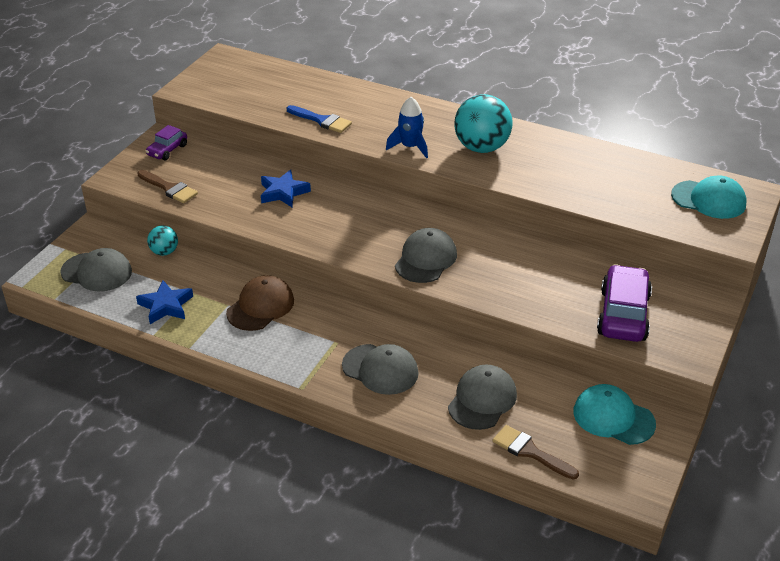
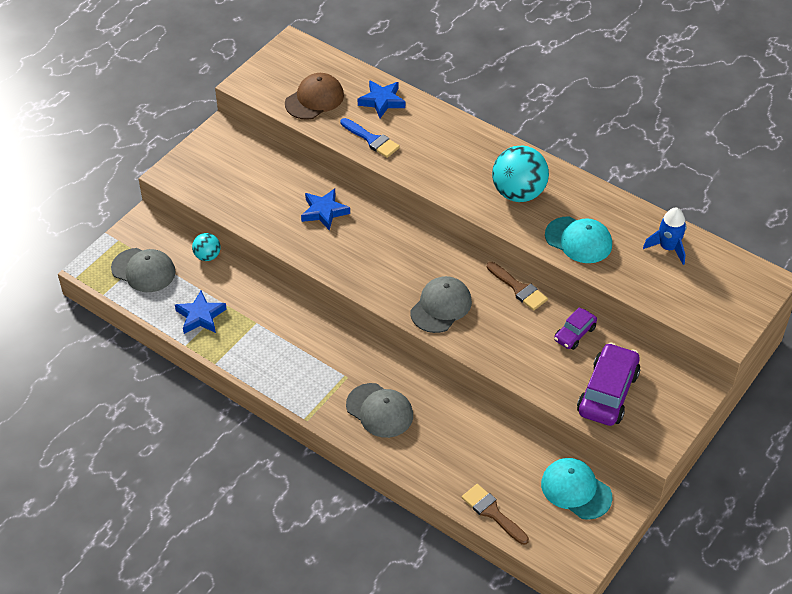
camera: 10 degrees right, 10 degrees up
(167, 150) = (223, 146): purple car -> purple car (574, 334)
(169, 188) = (219, 193): brown brush -> brown brush (518, 288)
(260, 306) = (285, 329): brown cap -> brown cap (314, 99)
(324, 90) = (382, 101): none -> blue star
(410, 147) = (449, 183): blue rocket -> blue rocket (668, 248)
(482, 400) = (463, 455): grey cap -> none
(708, 200) = (720, 284): turquoise cap -> turquoise cap (578, 240)

